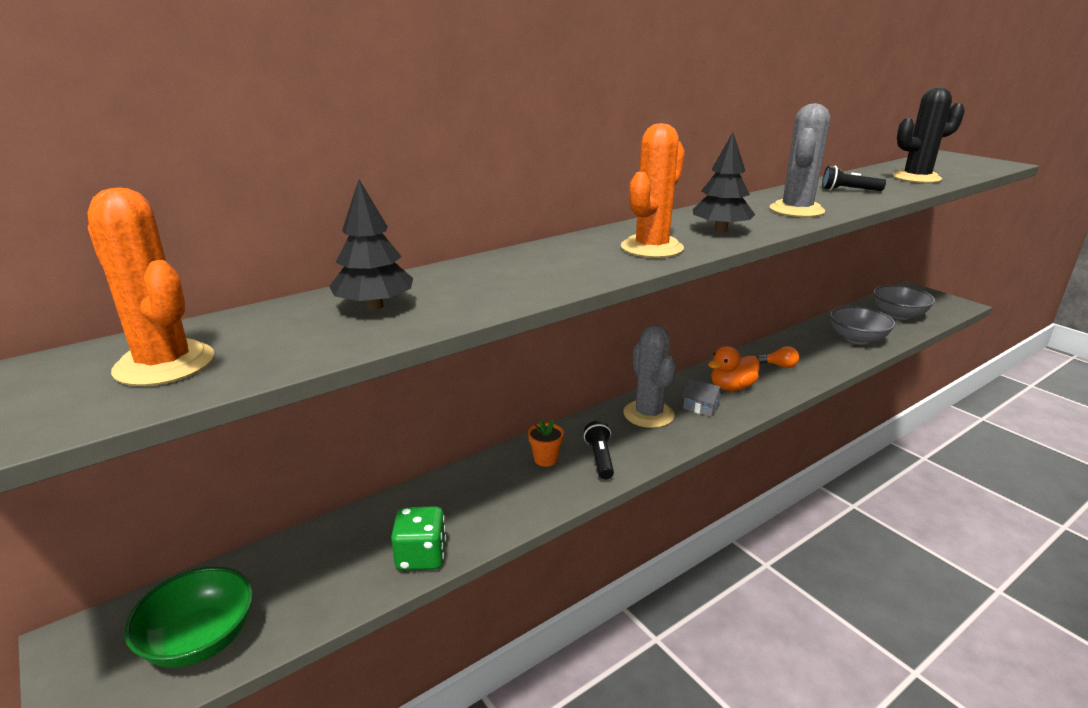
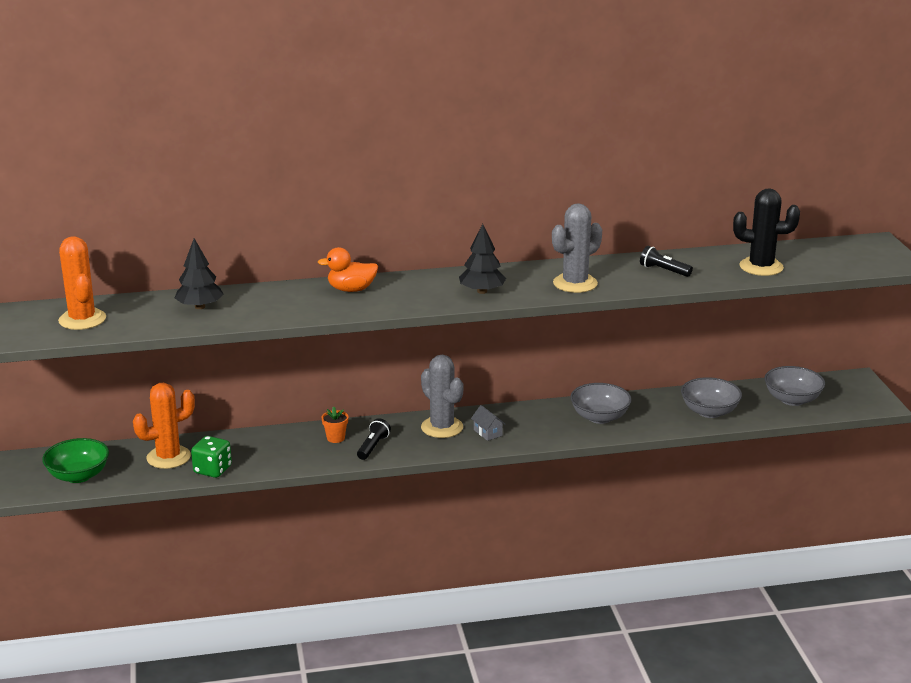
camera: 25 degrees right, 0 degrees up
(648, 414) = (442, 427): grey cactus -> grey cactus turned 45 degrees counterclockwise
(652, 248) = (409, 297): orange cactus -> orange cactus (168, 457)
(731, 387) = (534, 424): orange duck -> orange duck (351, 289)
(779, 366) = (599, 417): orange light bulb -> grey bowl

